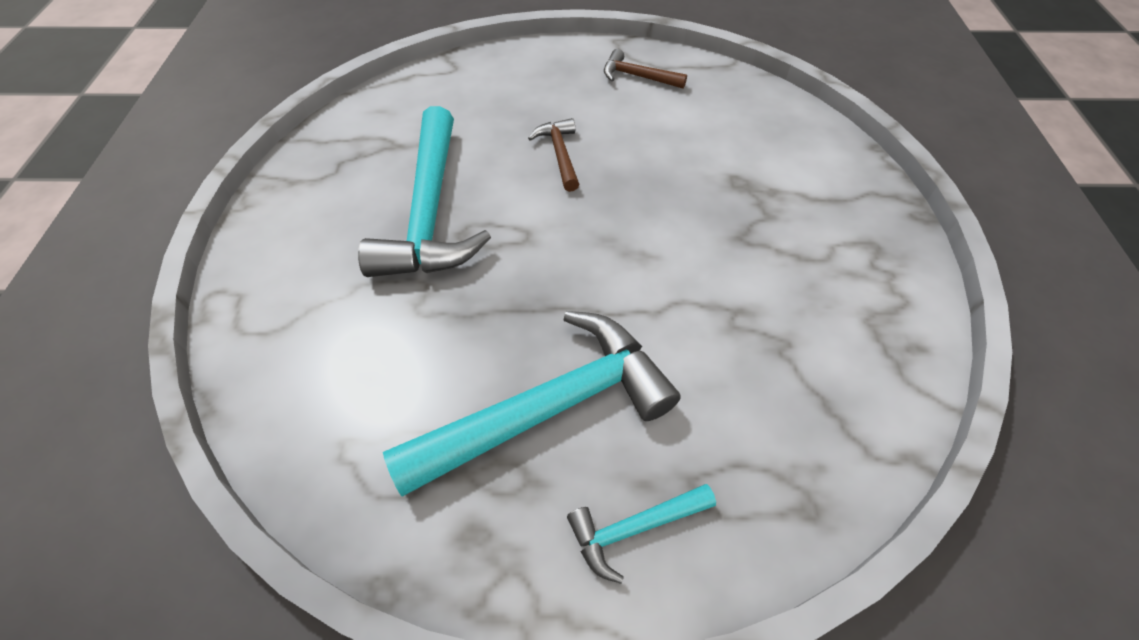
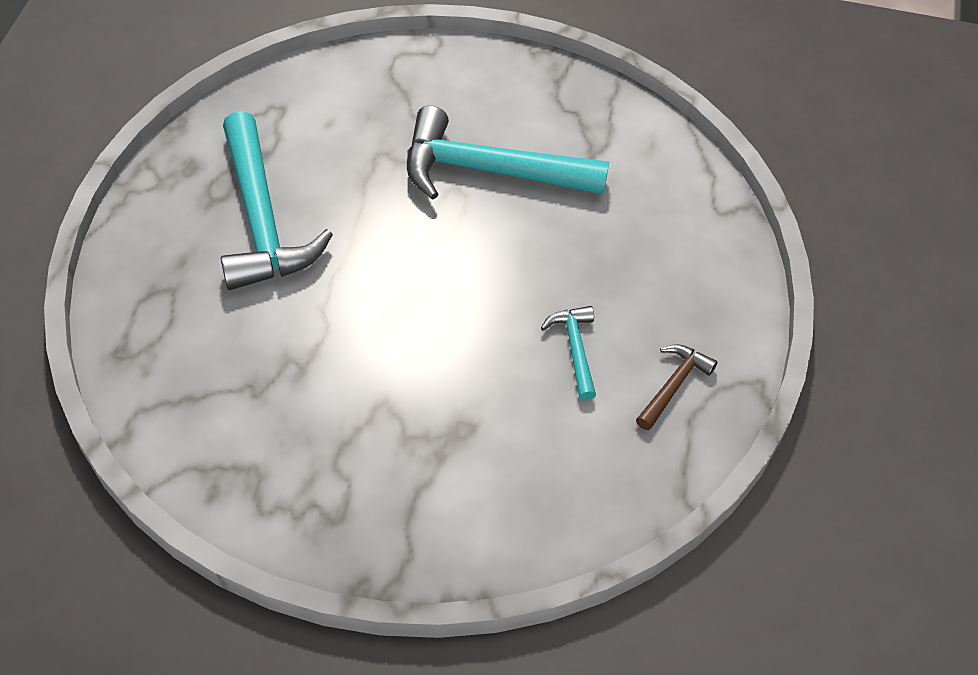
camera: 100 degrees right, 0 degrees up
(560, 154) = (546, 280): brown hammer -> none
(634, 528) = (155, 249): turquoise hammer -> turquoise hammer (575, 349)

